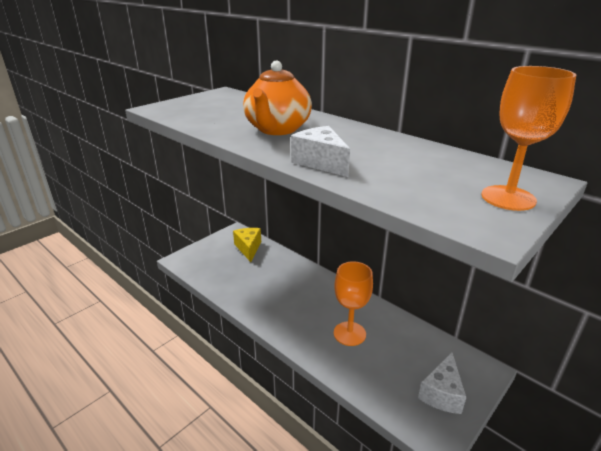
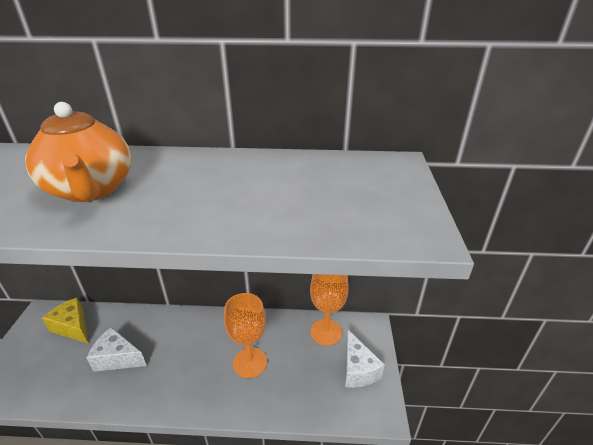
camera: 40 degrees left, 5 degrees up
(321, 162) = (194, 220): white cheese -> white cheese (117, 358)
(508, 198) = (396, 192): orange goblet -> orange goblet (326, 332)

